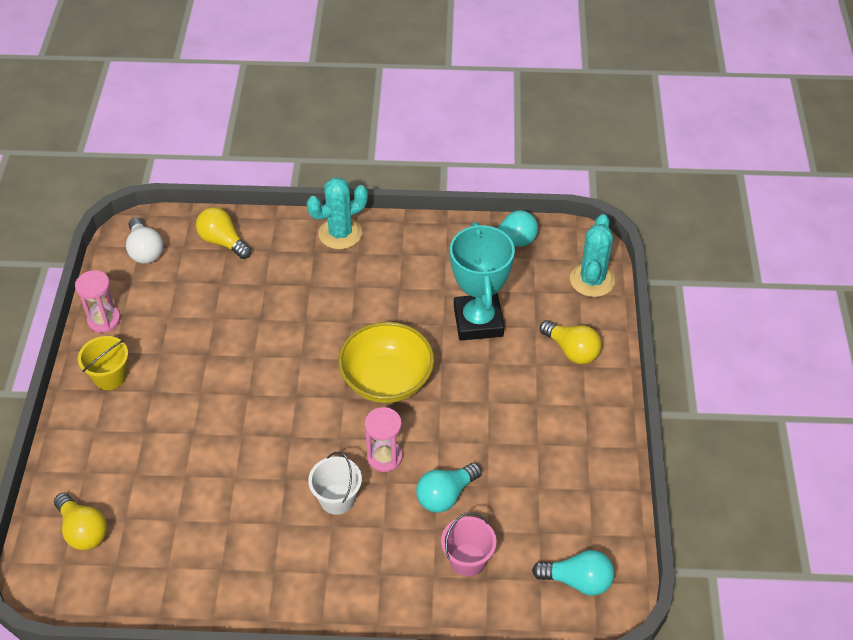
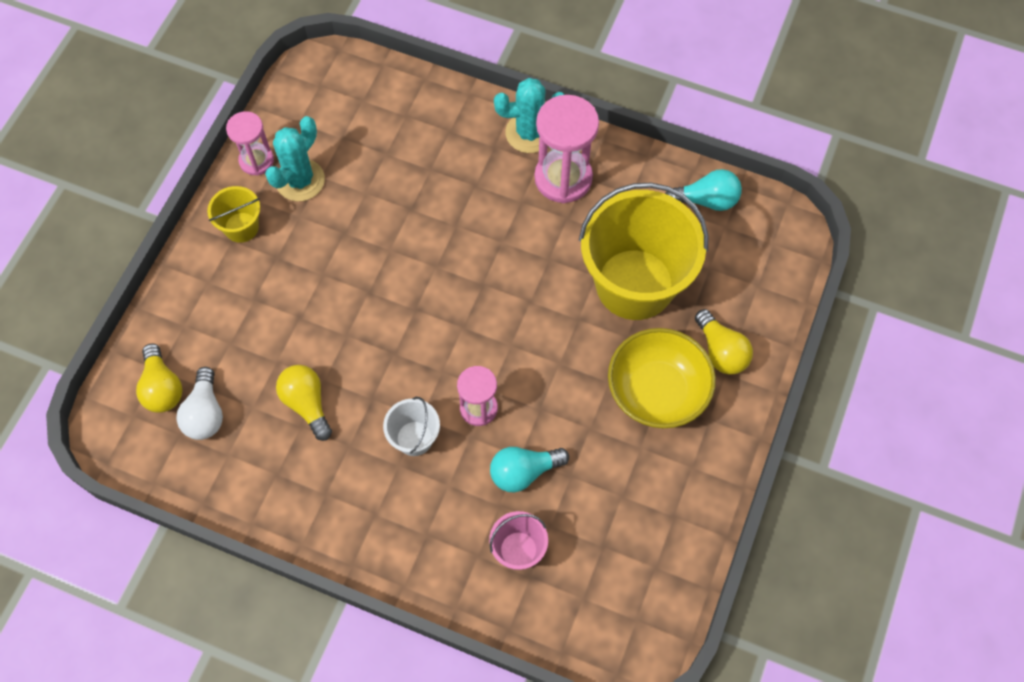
camera: 20 degrees right, 15 degrees up
(145, 250) = (323, 91): white light bulb -> white light bulb (205, 413)
(223, 242) = (405, 105): yellow light bulb -> yellow light bulb (307, 404)
(383, 259) = (563, 178): none -> pink hourglass
(387, 380) = (513, 322): yellow bowl -> yellow bowl (657, 391)
(478, 321) = (634, 284): turquoise trophy -> yellow bucket
(577, 581) = (620, 612): turquoise light bulb -> none
(592, 280) = (778, 274): turquoise cactus -> turquoise cactus (300, 180)

